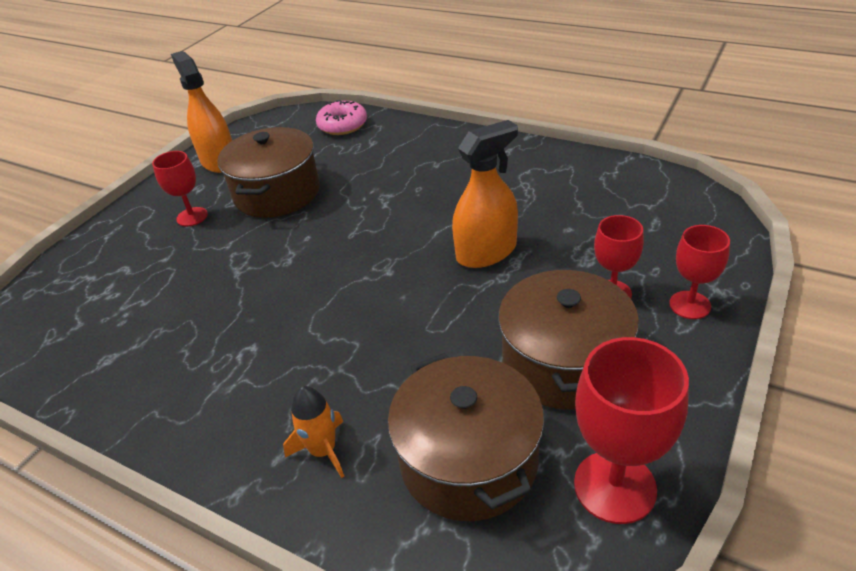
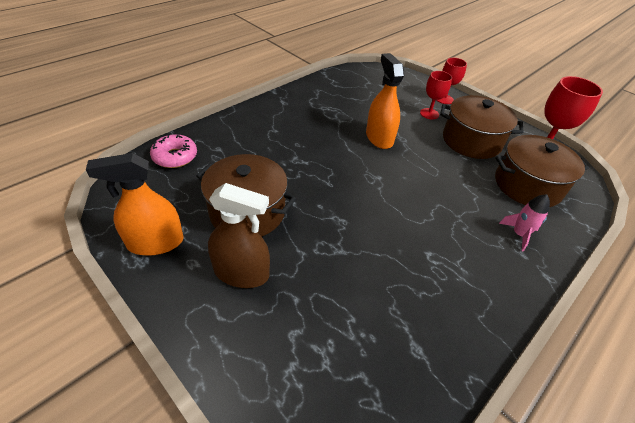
camera: 80 degrees left, 5 degrees up
(192, 217) = (241, 273): red goblet -> brown spray bottle
(323, 450) = (519, 234): orange rocket -> pink rocket

